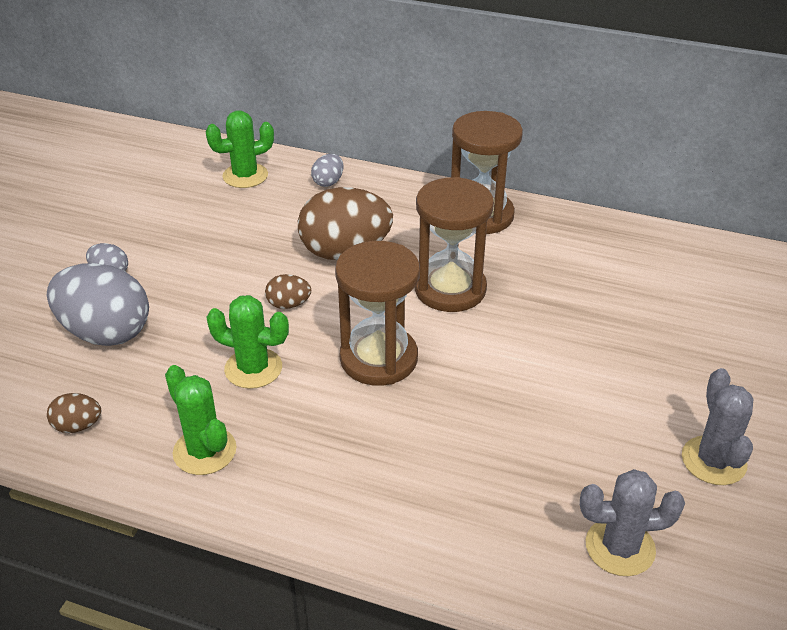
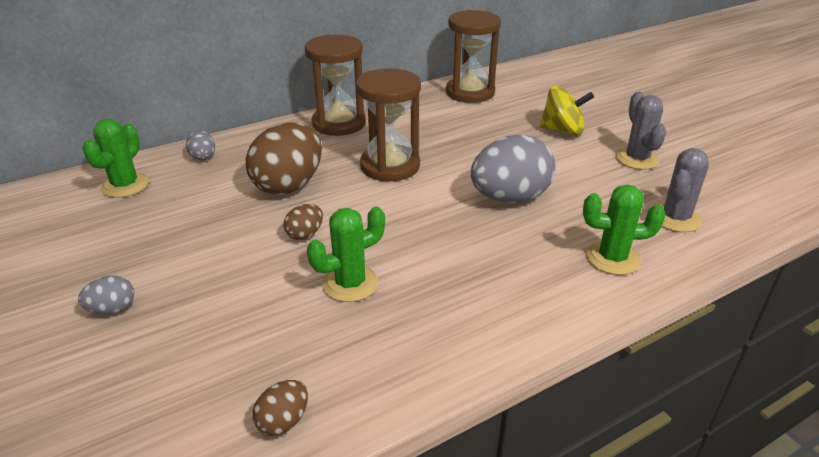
camera: 50 degrees left, 5 degrees down
(106, 333) = (187, 347): grey egg -> grey egg (509, 198)
(204, 451) = (410, 352): green cactus -> green cactus (612, 258)
(378, 358) = (417, 223): brown hourglass -> brown hourglass (470, 92)
(692, 370) = (562, 130): none -> yellow spinning top
(713, 461) = (637, 159): grey cactus -> grey cactus turned 45 degrees clockwise

